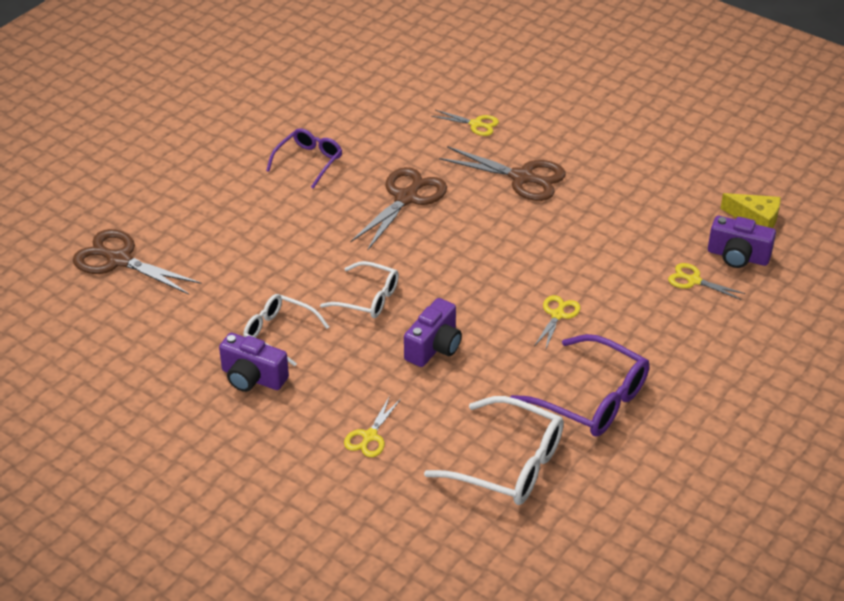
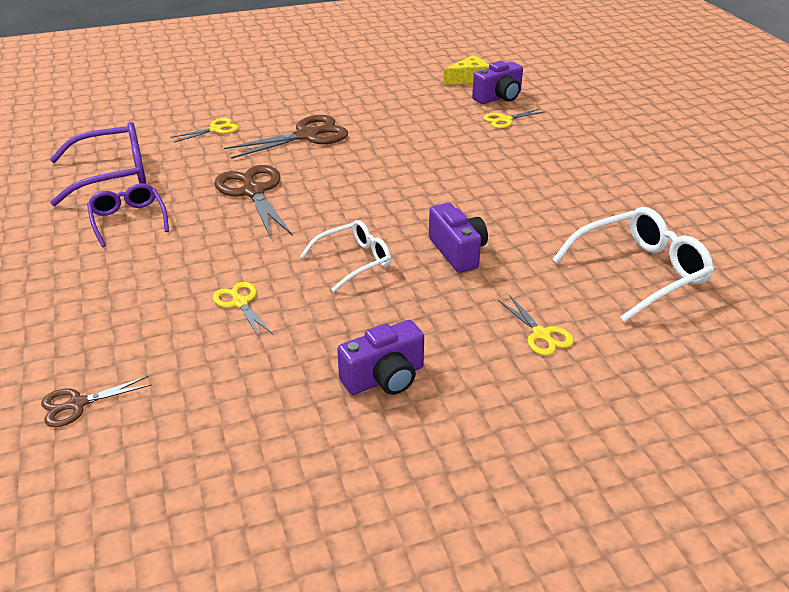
camera: 55 degrees left, 5 degrees down
(120, 260) = (78, 404): brown scissors -> brown scissors, size x0.55
(279, 333) = (339, 333): white glasses -> none
(557, 315) = (482, 182): yellow scissors -> yellow scissors (240, 303)
(591, 399) = (593, 205): purple glasses -> purple glasses (112, 174)

